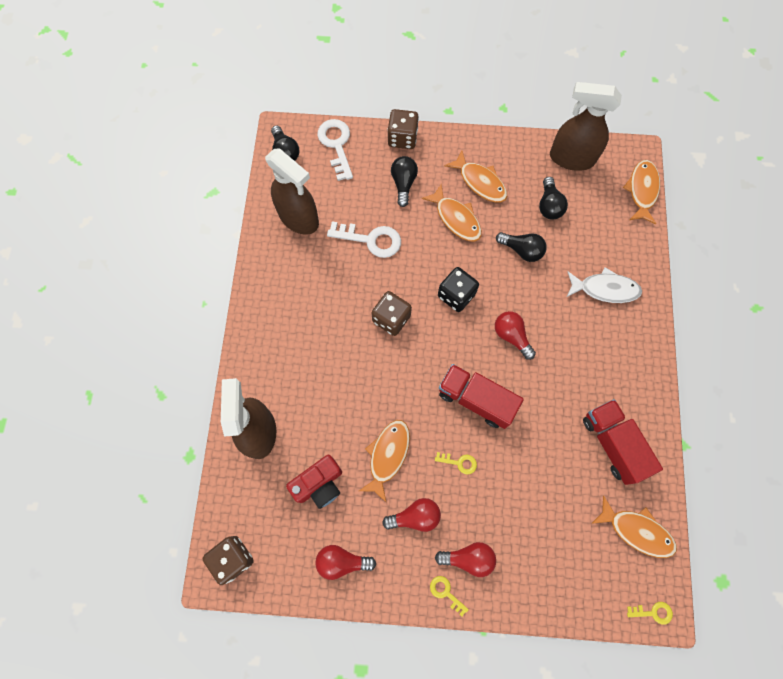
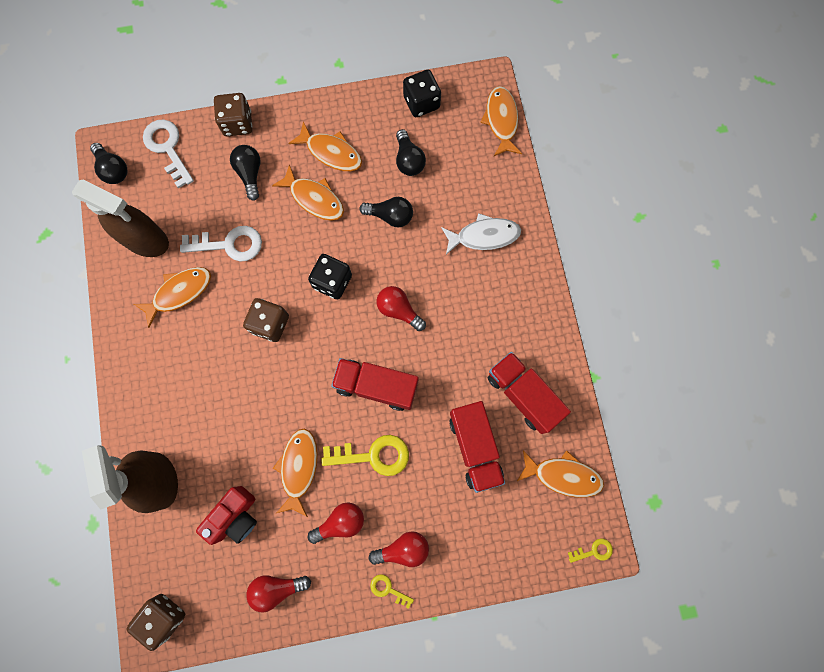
camera: 15 degrees left, 5 degrees up
(317, 271) = (179, 293): none -> orange fish
(459, 462) = (373, 455): yellow key -> yellow key, size x1.97
(556, 480) = (474, 447): none -> red truck
(571, 158) = (421, 103): brown spray bottle -> black dice

